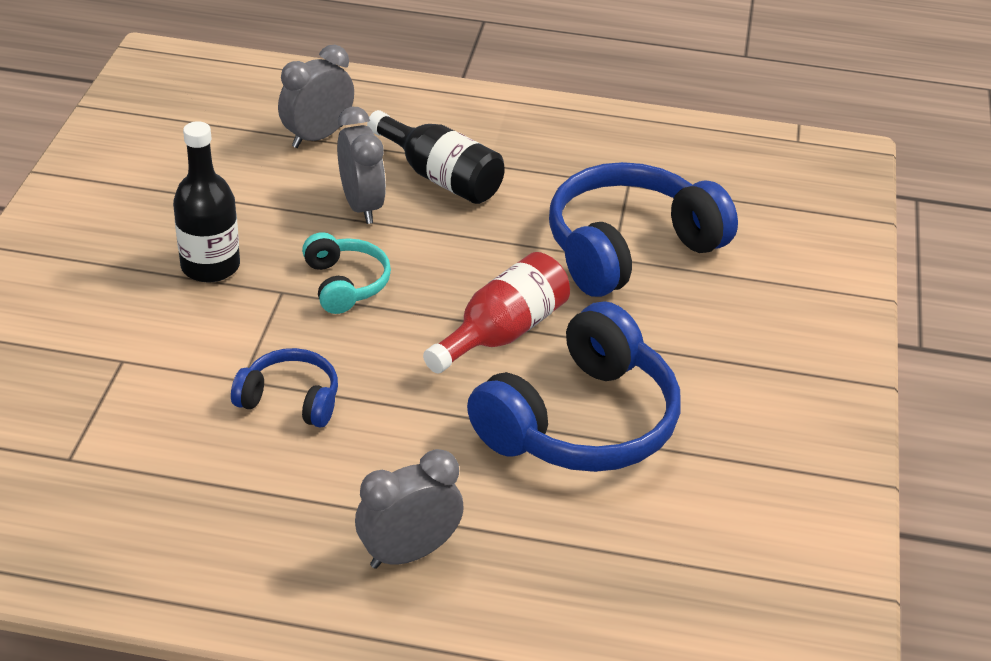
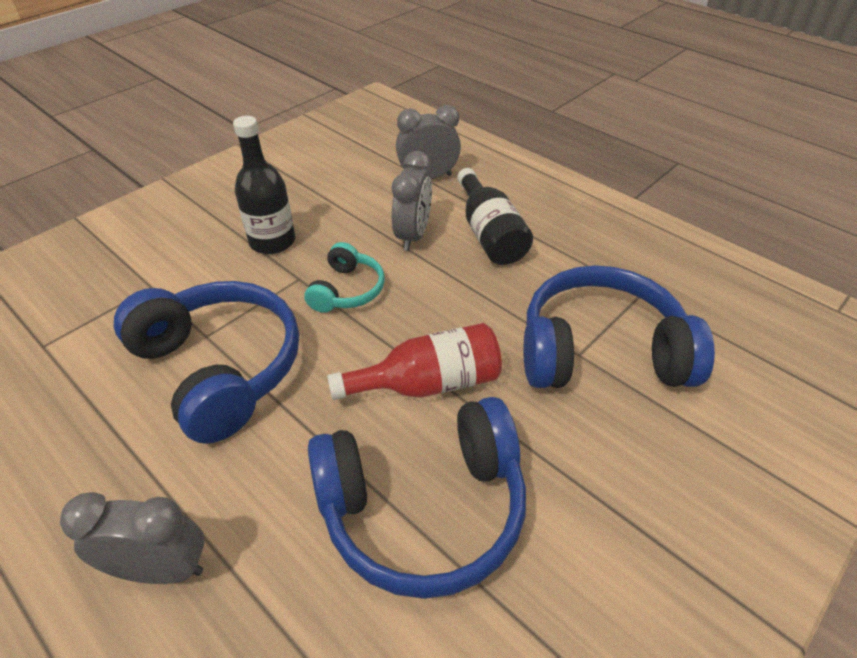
camera: 35 degrees right, 5 degrees up
(290, 399) = (220, 368): blue headphones -> blue headphones, size x1.95

